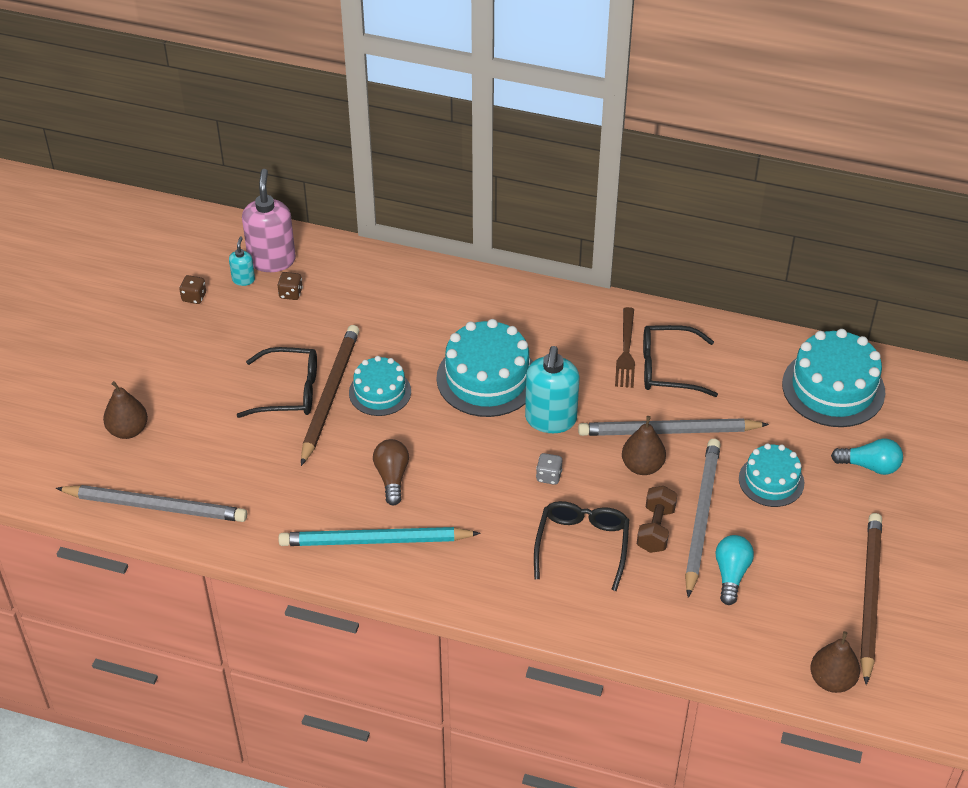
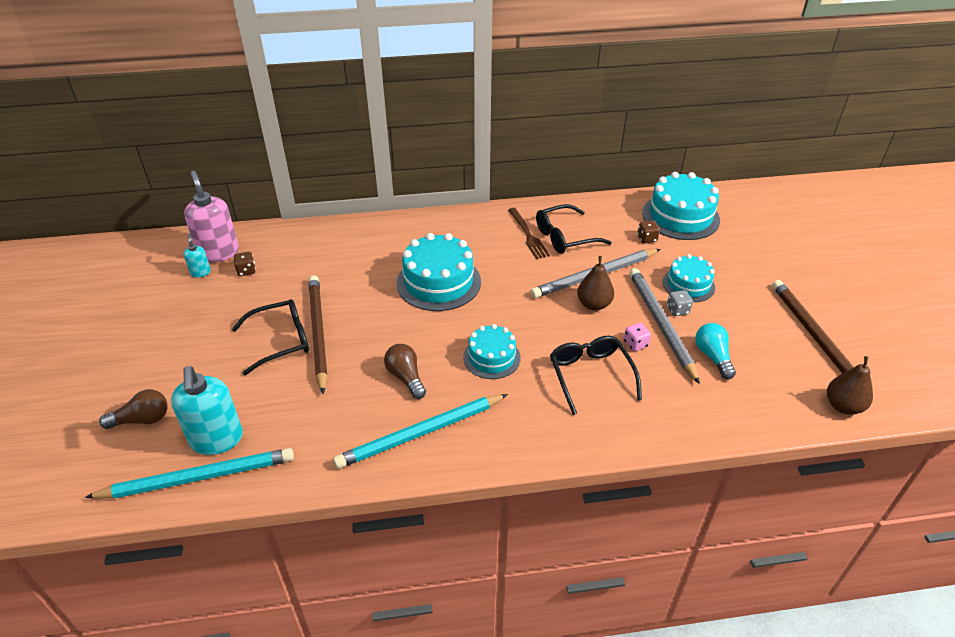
camera: 25 degrees left, 5 degrees down
(128, 430) = (142, 419): brown pear -> brown light bulb
(156, 506) = (198, 477): grey pencil -> turquoise pencil
(194, 297) = (162, 297): brown dice -> brown dice (646, 239)
(380, 392) = (359, 317): turquoise cake -> turquoise cake (492, 357)
(548, 476) = (530, 334): grey dice -> grey dice (677, 310)
(550, 419) = (505, 295): turquoise soap dispenser -> turquoise soap dispenser (217, 440)
(655, 529) = (635, 344): brown dumbbell -> pink dice
(869, 466) = (742, 254): turquoise light bulb -> none

